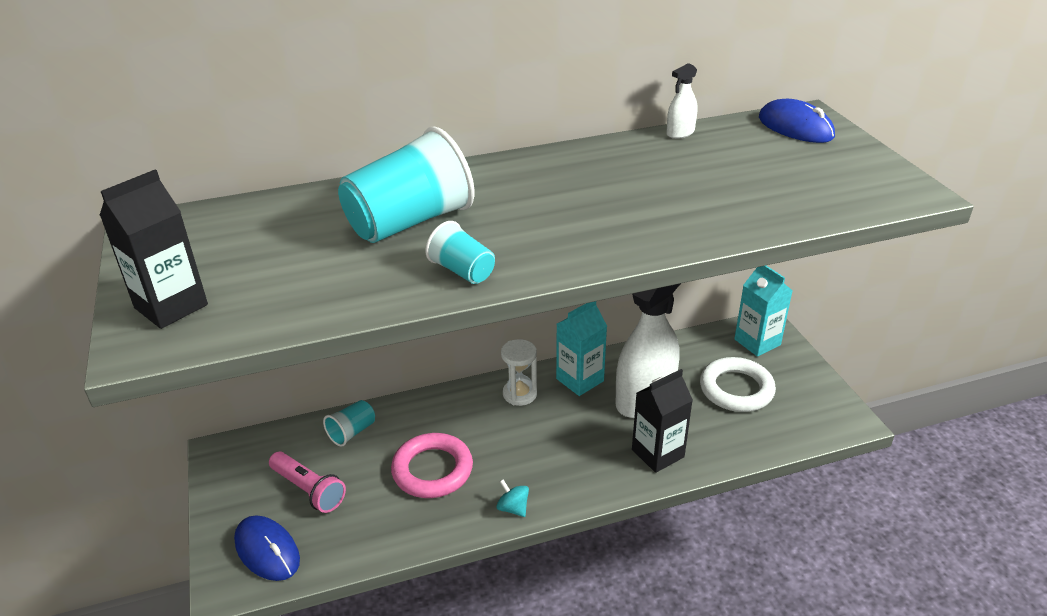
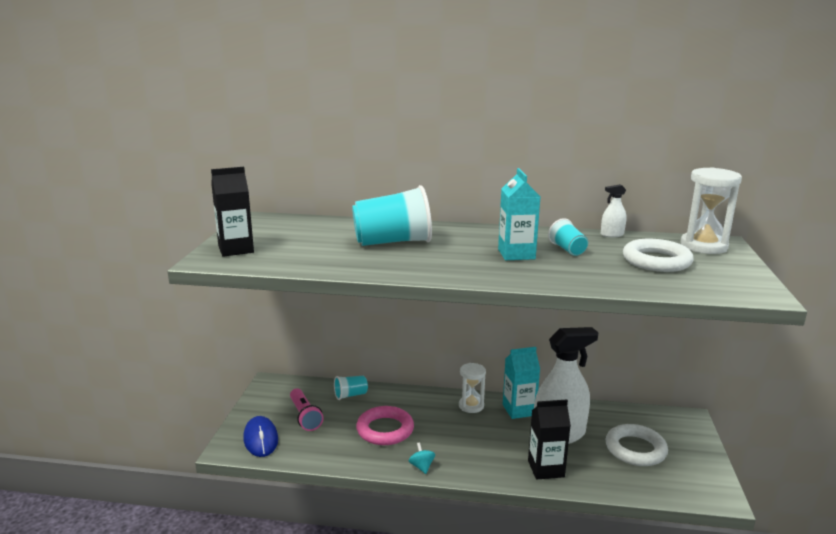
camera: 25 degrees right, 15 degrees down
(462, 271) = (400, 267): turquoise cup -> turquoise cup (567, 250)
(757, 342) = (674, 425): turquoise carton -> turquoise carton (516, 254)
(766, 167) = (656, 261): none -> white ring
(795, 127) = (703, 246): blue mouse -> white hourglass

